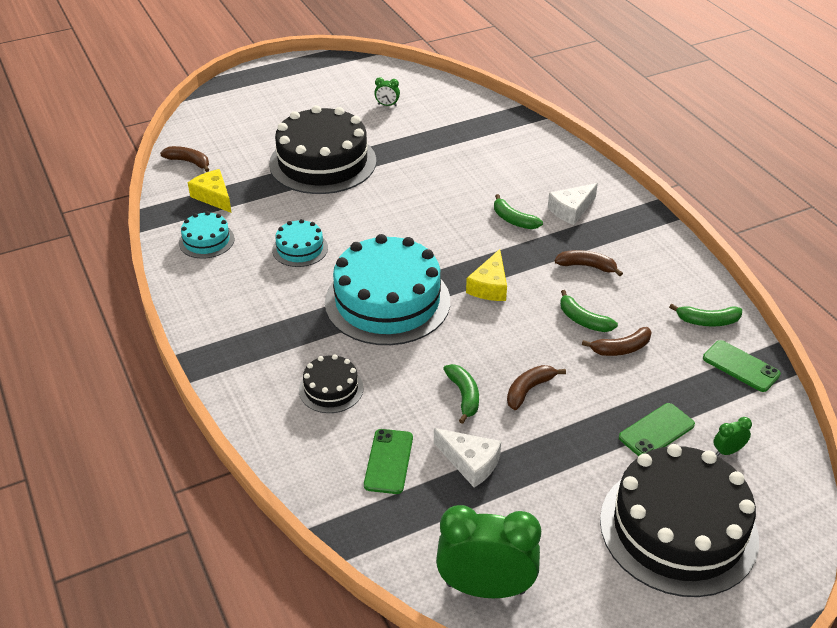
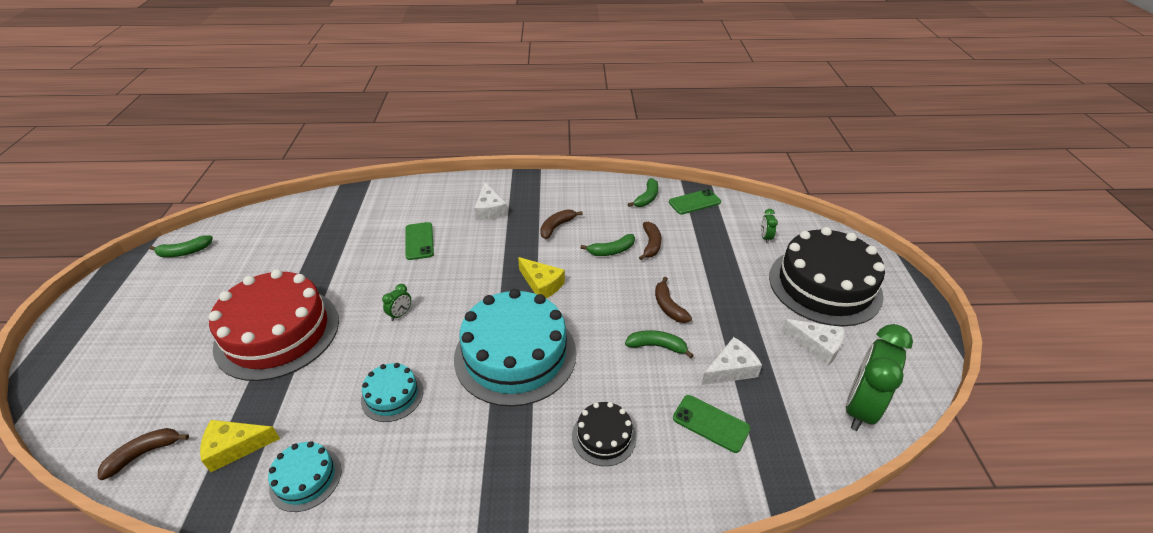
camera: 65 degrees left, 0 degrees up
(323, 162) = (277, 333): black cake -> red cake
(387, 105) = (244, 258): green clock -> green clock (400, 314)
(513, 220) = (475, 242): green banana -> green banana (184, 252)
(558, 534) = (816, 346): none -> white cheese
(656, 431) = (736, 260): green phone -> green phone (419, 241)

